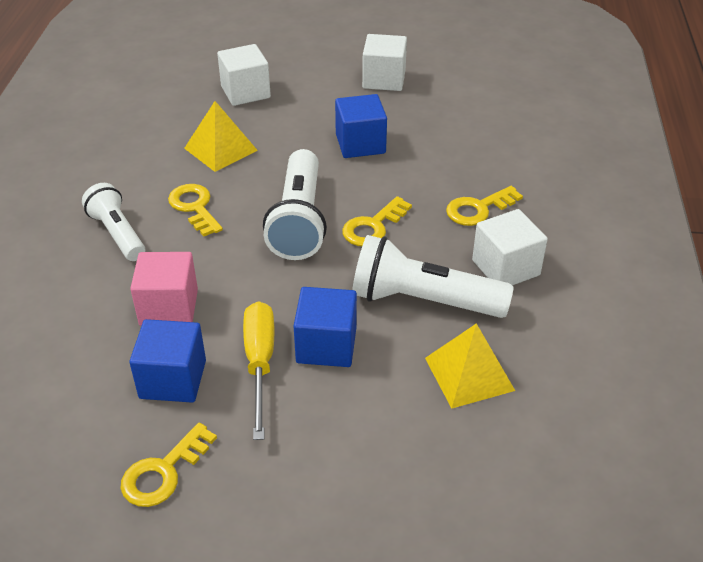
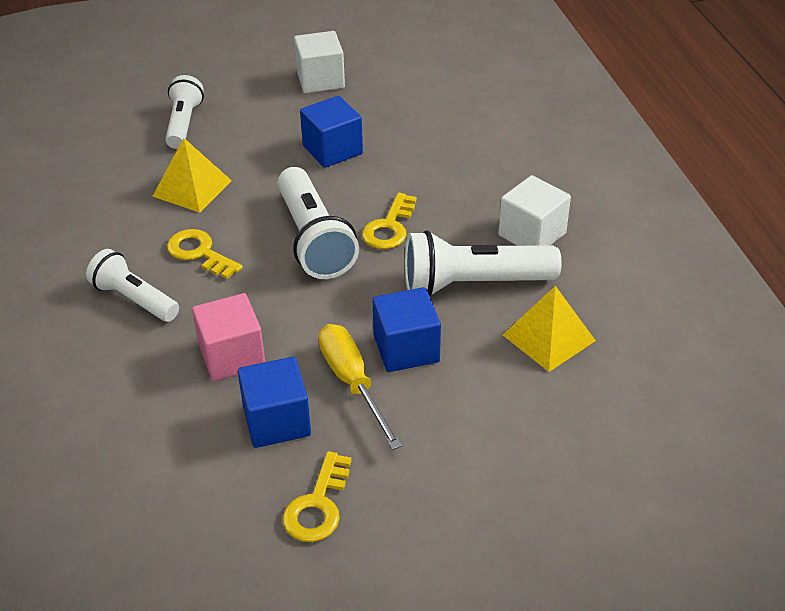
camera: 20 degrees left, 0 degrees up
(245, 92) = (184, 123): white cube -> white flashlight
(478, 209) = (479, 186): yellow key -> none

